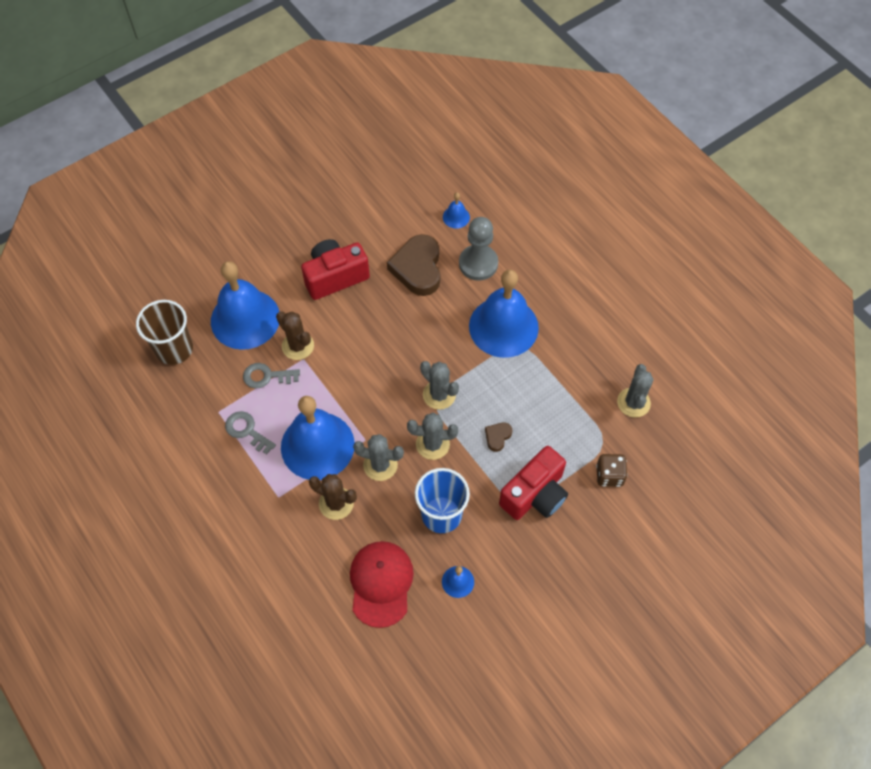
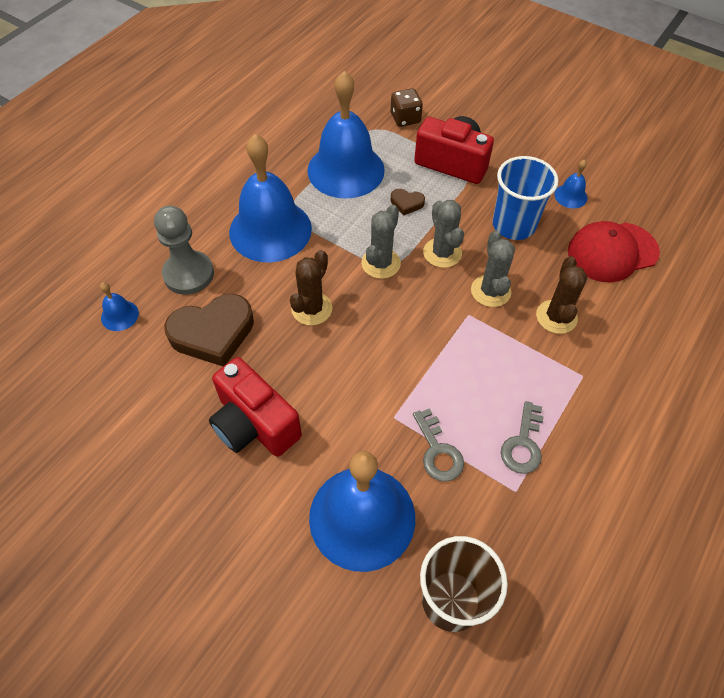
camera: 110 degrees left, 5 degrees down
(298, 346) = (378, 431): brown cactus -> brown cactus (311, 309)
(317, 445) = (500, 359): blue bell -> blue bell (346, 170)
(633, 402) = (321, 116): grey cactus -> none

